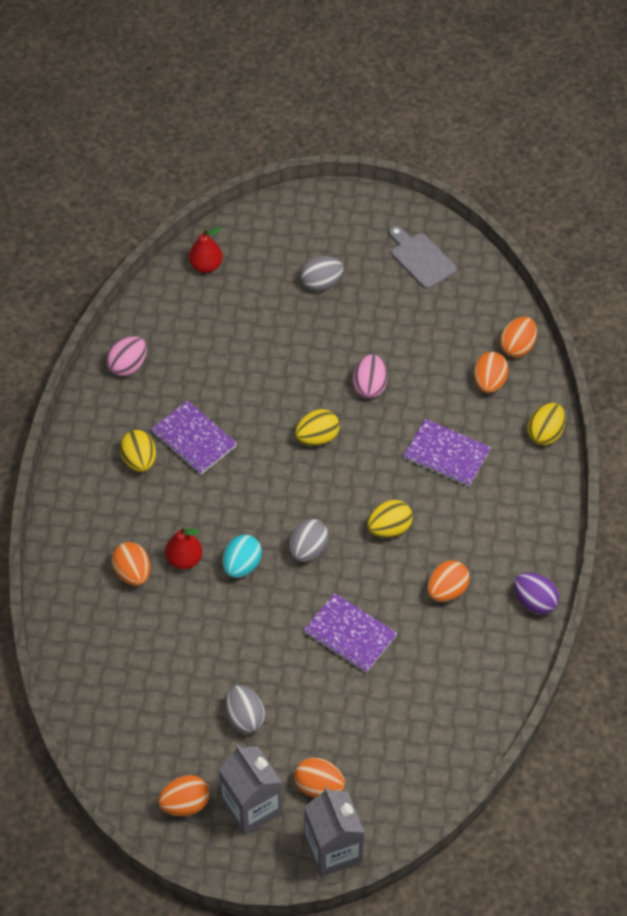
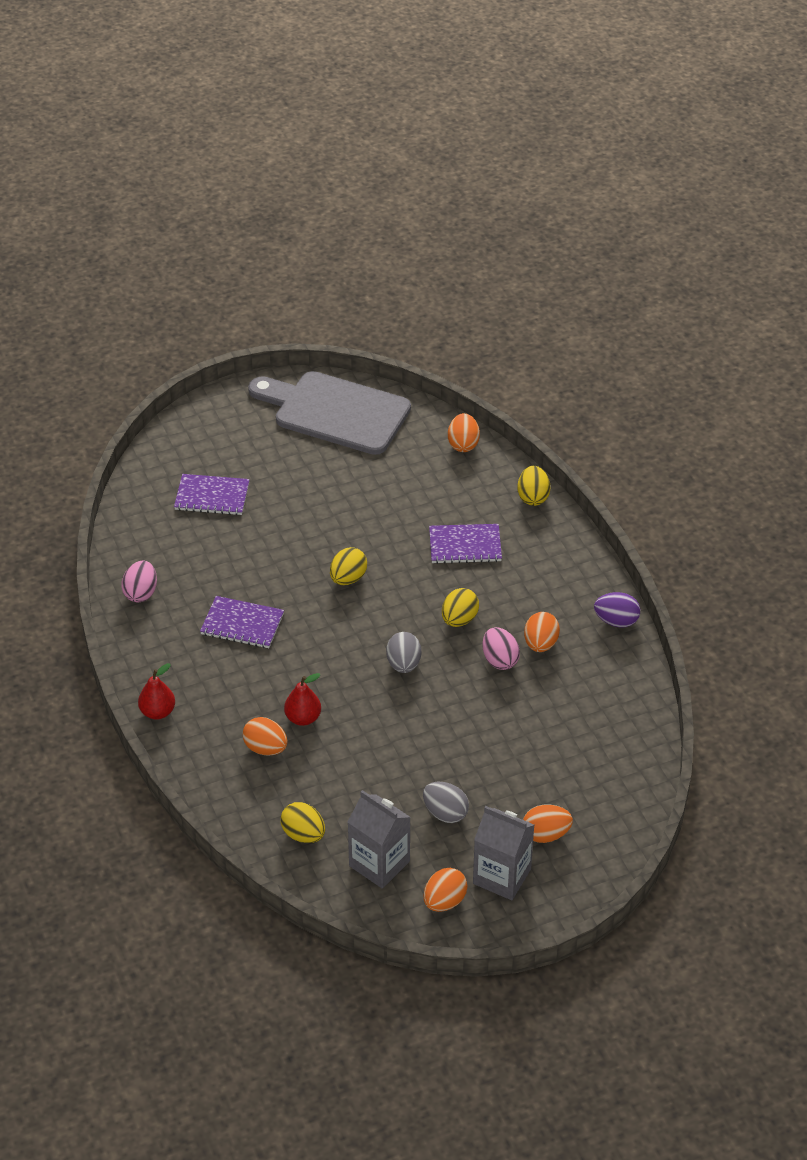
camera: 30 degrees left, 10 degrees down
(139, 460) = (206, 660): yellow egg -> yellow egg (303, 834)
(206, 266) = (153, 489): red pear -> red pear (157, 712)
(242, 565) = (356, 701): turquoise egg -> none
(321, 283) = (264, 463): grey egg -> none
(333, 850) = (593, 875): grey carton -> grey carton (379, 863)
(350, 634) = (486, 711): purple notebook -> purple notebook (212, 496)
(369, 386) = (363, 522): pink egg -> pink egg (499, 660)
(421, 259) = (335, 412): grey cutting board -> grey cutting board, size x2.06
(489, 382) = (460, 479): orange egg -> none

